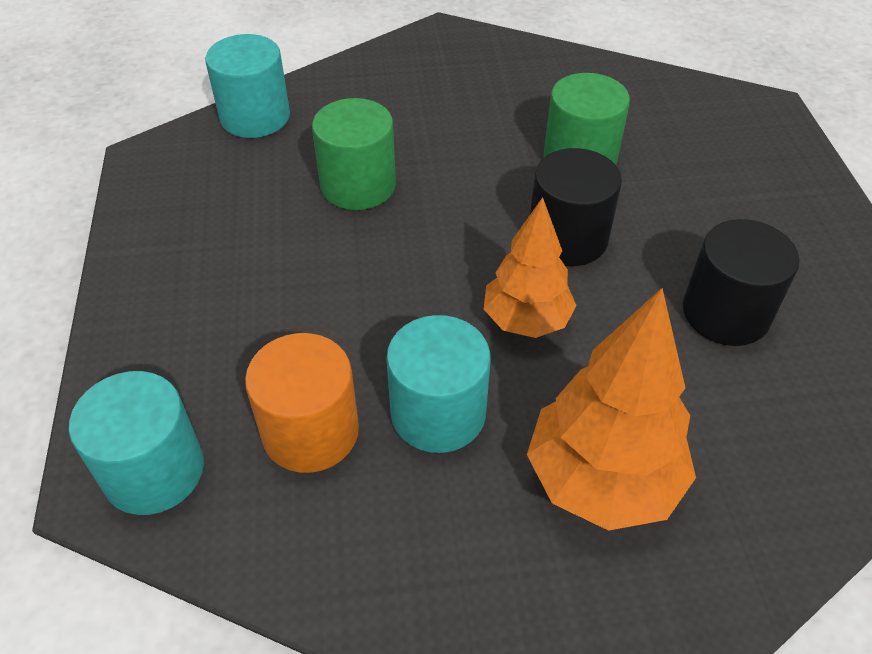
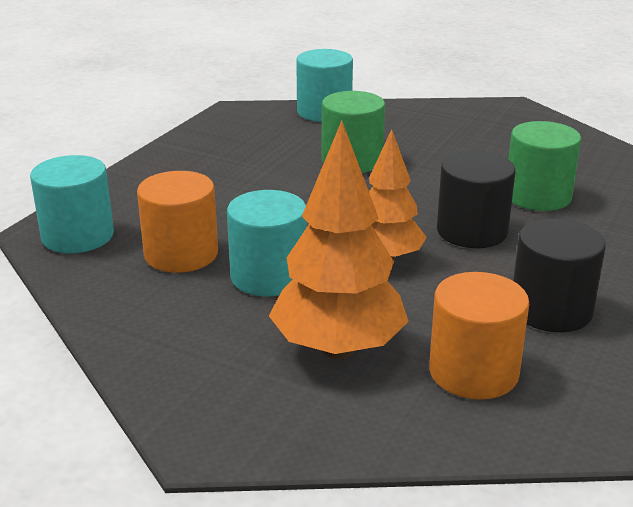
camera: 35 degrees right, 20 degrees down
(740, 436) = (473, 372): none -> orange cylinder

